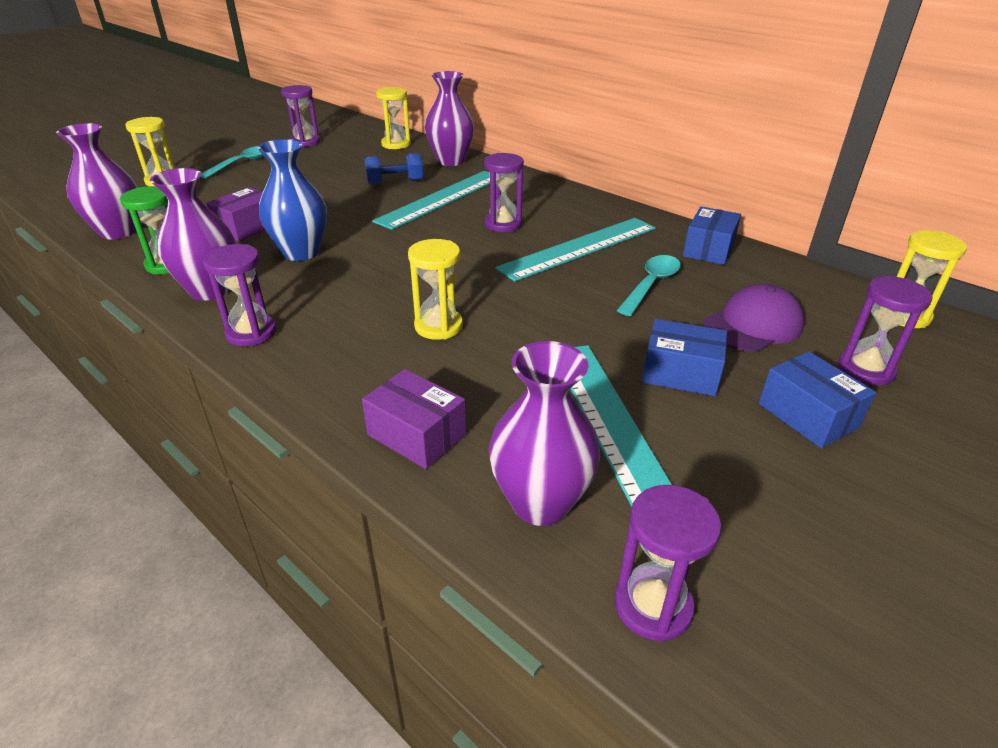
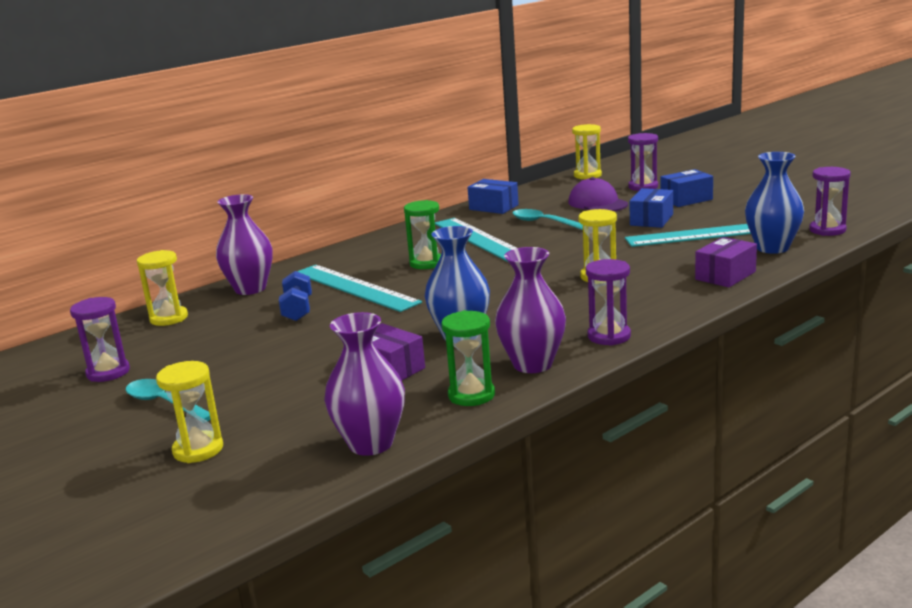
camera: 80 degrees left, 15 degrees down
(503, 224) = (426, 263): purple hourglass -> green hourglass
(540, 503) = (772, 248): purple vase -> blue vase

